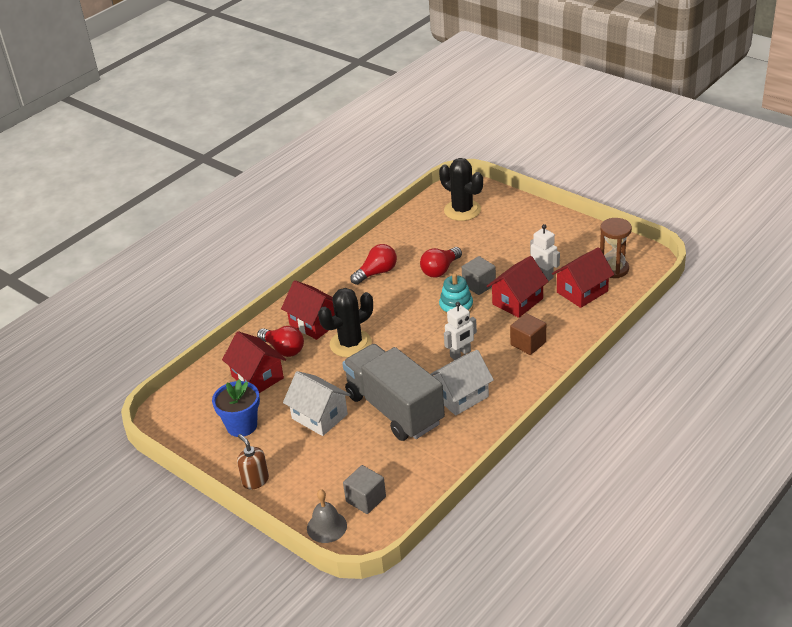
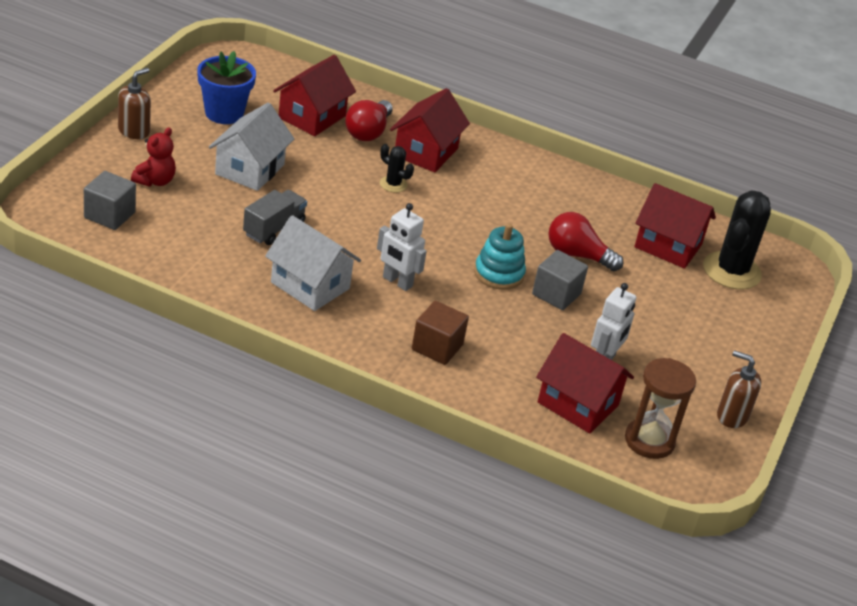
camera: 65 degrees right, 0 degrees up
(325, 471) = (155, 181): none -> red teddy bear
(326, 527) = (62, 188): grey bell -> none
(350, 344) = (393, 184): black cactus -> black cactus, size x0.48
(377, 273) = (549, 197): red light bulb -> none
(394, 409) = (274, 229): grey truck -> grey truck, size x0.45
(517, 301) = (531, 334): red house -> red house (668, 246)
(592, 235) = (732, 416): none -> brown soap dispenser

